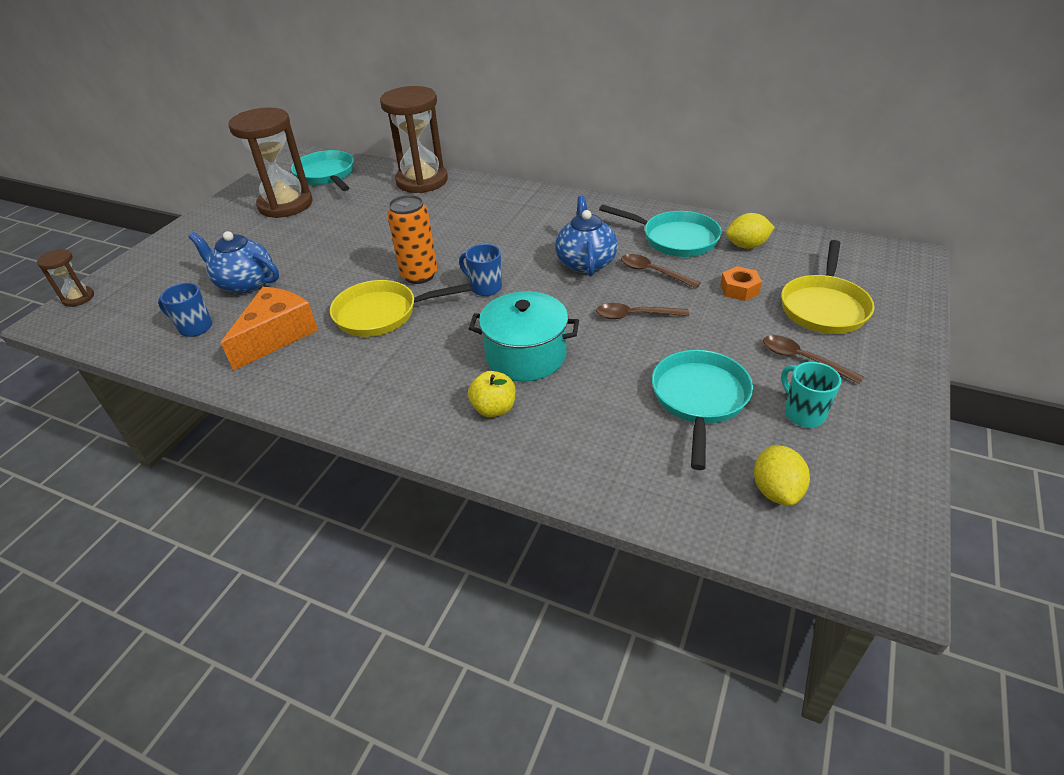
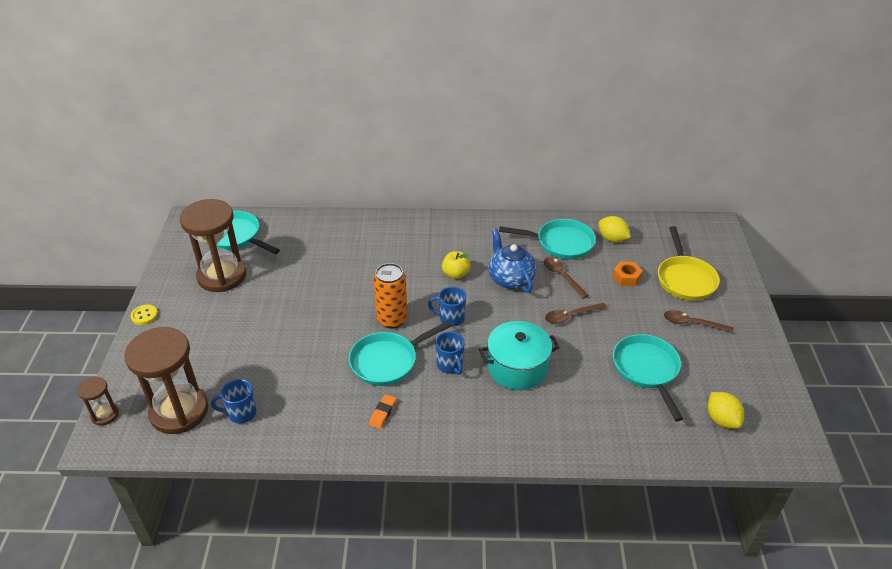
camera: 25 degrees left, 0 degrees up
(189, 224) = (144, 315): none -> yellow button
(245, 283) = (251, 362): blue teapot -> none
(277, 336) = (318, 402): orange cheese -> none
(334, 364) = (382, 413): none -> orange eraser
(382, 314) = (387, 361): yellow pan -> turquoise pan
(422, 181) = (328, 226): brown hourglass -> brown hourglass (179, 411)
(447, 334) = (450, 365): none -> blue mug
(494, 409) = (522, 415): yellow apple -> yellow apple (456, 274)
(653, 272) = (562, 276): brown spoon -> brown spoon turned 45 degrees clockwise
(747, 246) = (612, 239): yellow lemon -> yellow lemon turned 75 degrees clockwise
(803, 413) = (711, 363): turquoise mug -> none

